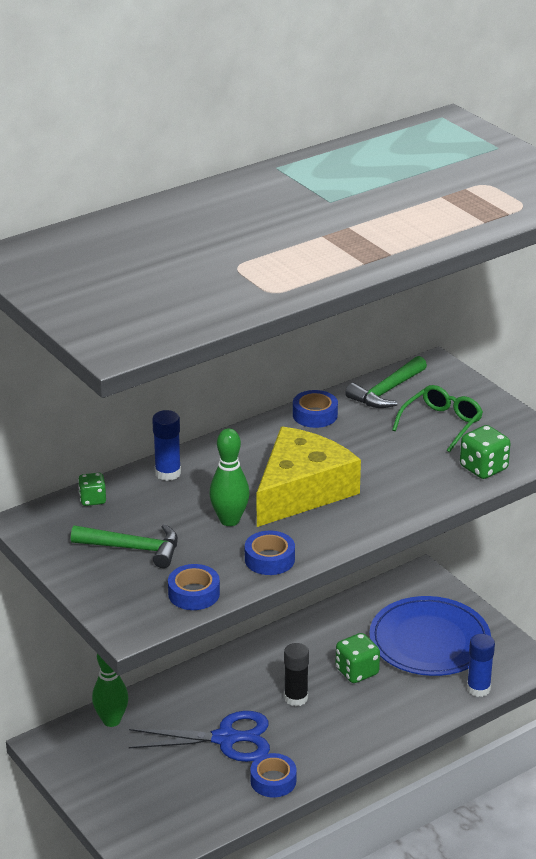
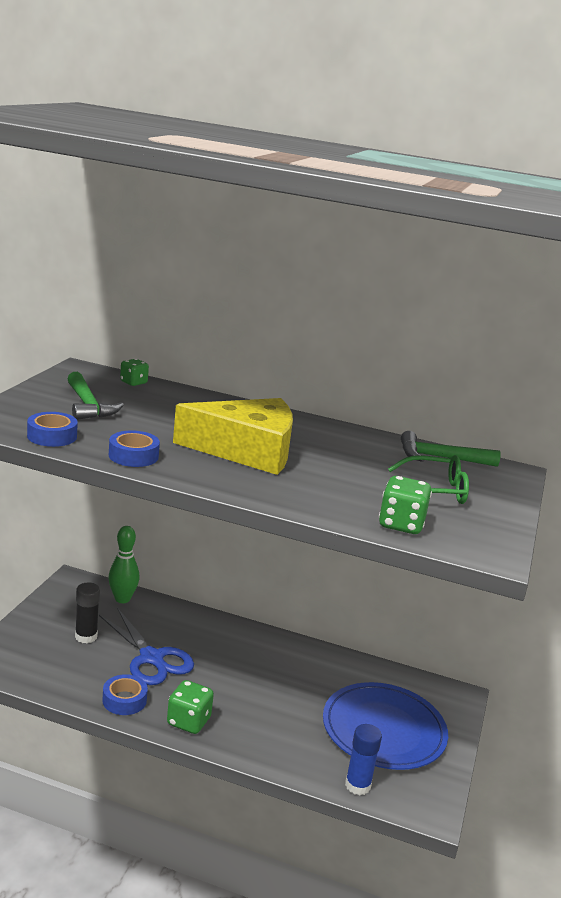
camera: 50 degrees right, 10 degrees down
(168, 473) = (200, 399): blue glue stick -> none
(229, 520) = (168, 431): green bowling pin -> none
(296, 698) = (233, 678): black glue stick -> black glue stick (86, 636)
(315, 415) = (359, 436): blue tape -> none
(357, 671) = (299, 700): green dice -> green dice (188, 721)

